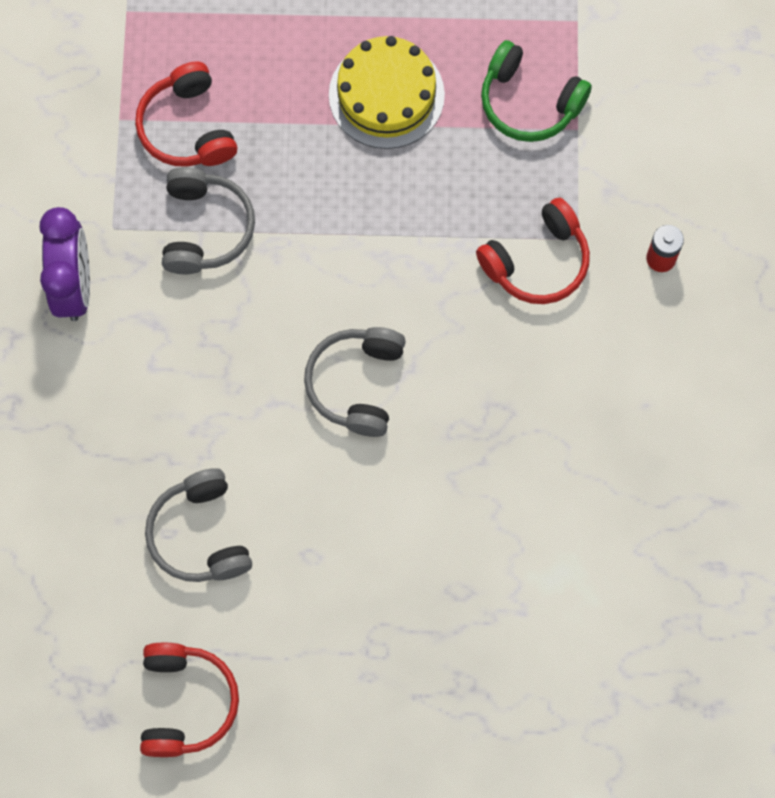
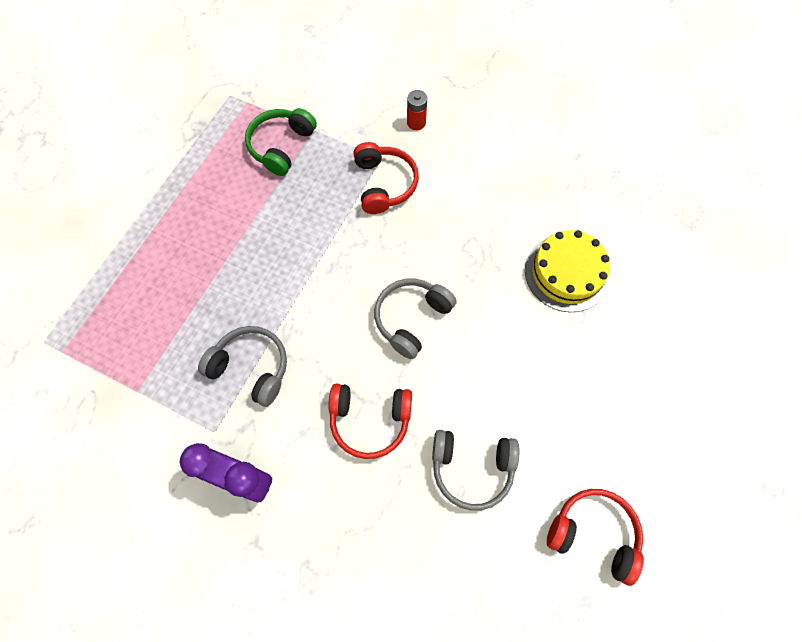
camera: 65 degrees left, 5 degrees down
(187, 127) = (172, 348): red headphones -> red headphones (370, 420)
(357, 384) = (411, 319): grey headphones -> grey headphones turned 90 degrees clockwise
(386, 95) = (227, 219): yellow cake -> yellow cake (566, 273)
(529, 102) = (281, 146): green headphones -> green headphones turned 150 degrees clockwise

